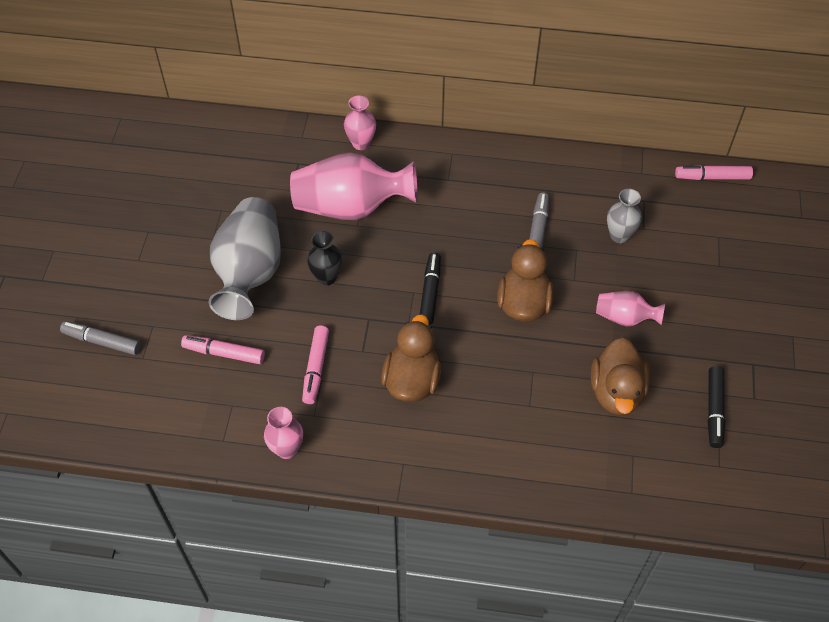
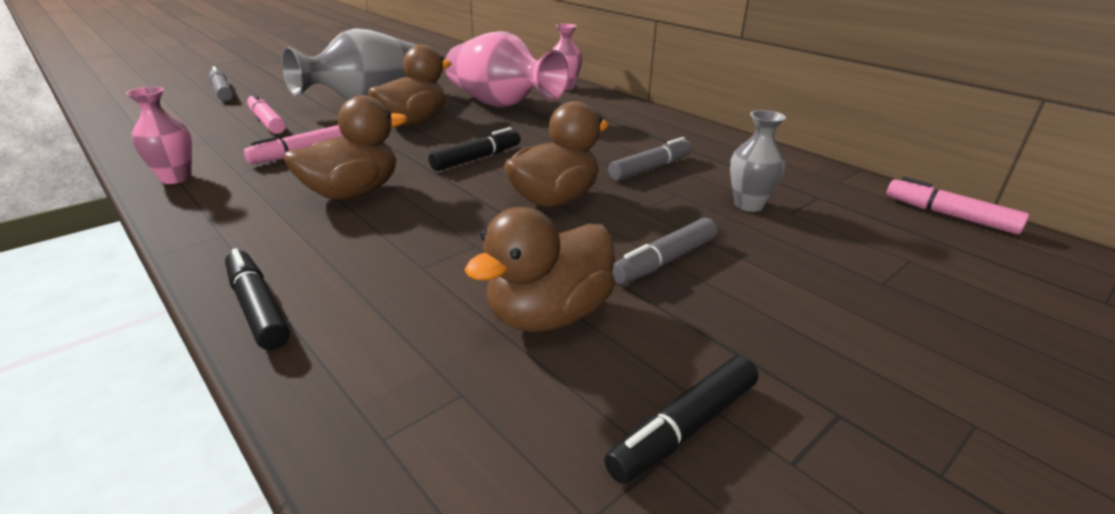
camera: 40 degrees right, 25 degrees down
(327, 277) = (413, 122): black vase -> brown duck
(500, 484) = (258, 308): none -> black marker
(625, 318) = (664, 261): pink vase -> grey marker

